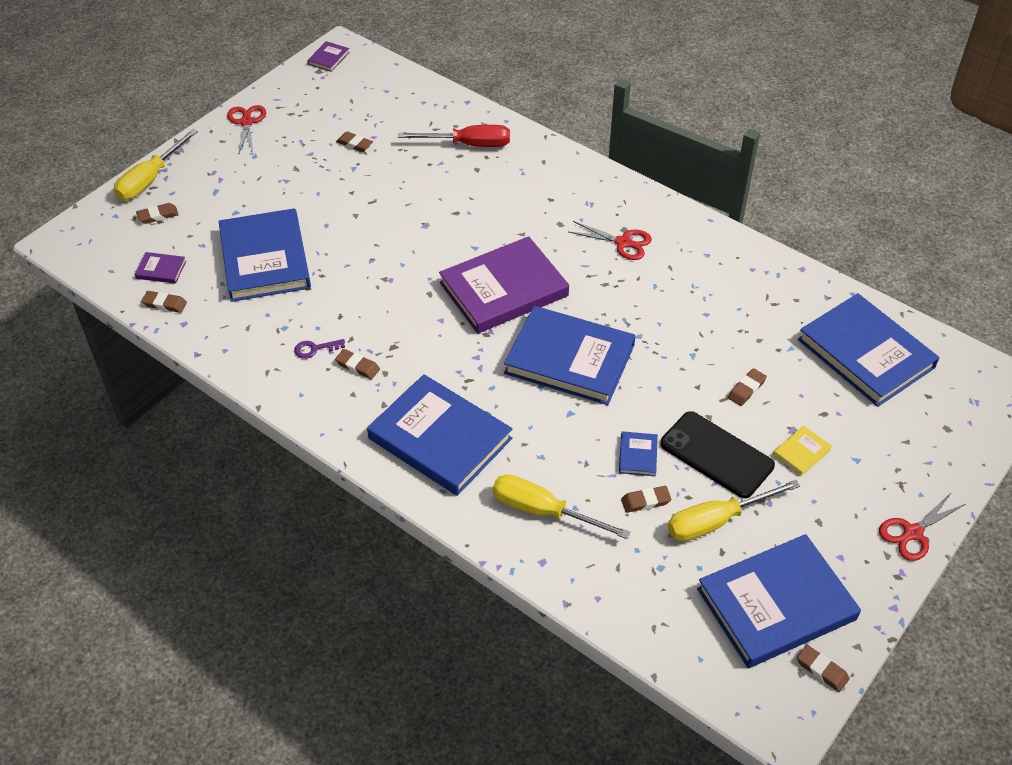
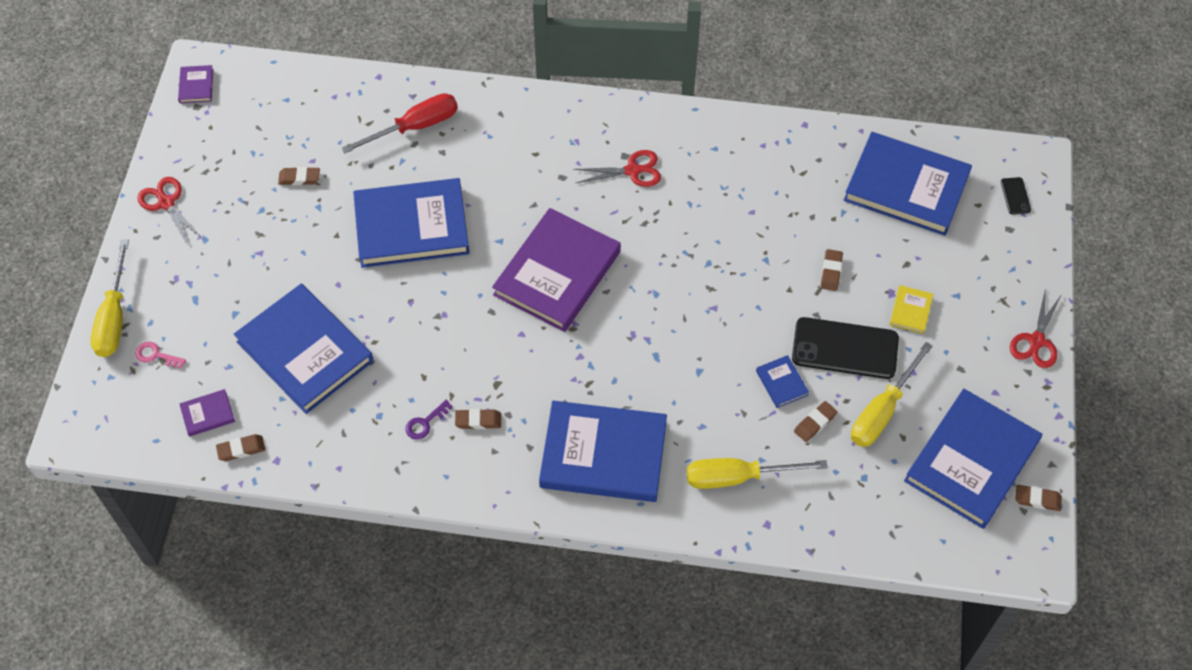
camera: 30 degrees left, 10 degrees up
(158, 215) = (156, 355): brown eraser -> pink key
(569, 359) = (663, 317): blue book -> blue book (411, 226)
(971, 404) = (1015, 196): none -> black phone

